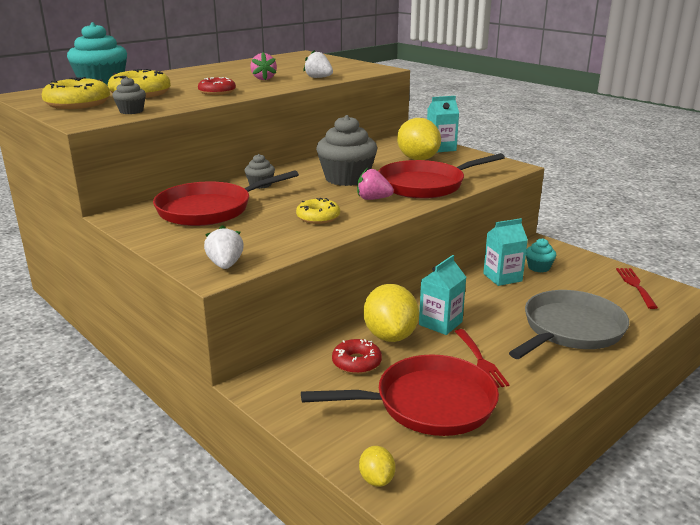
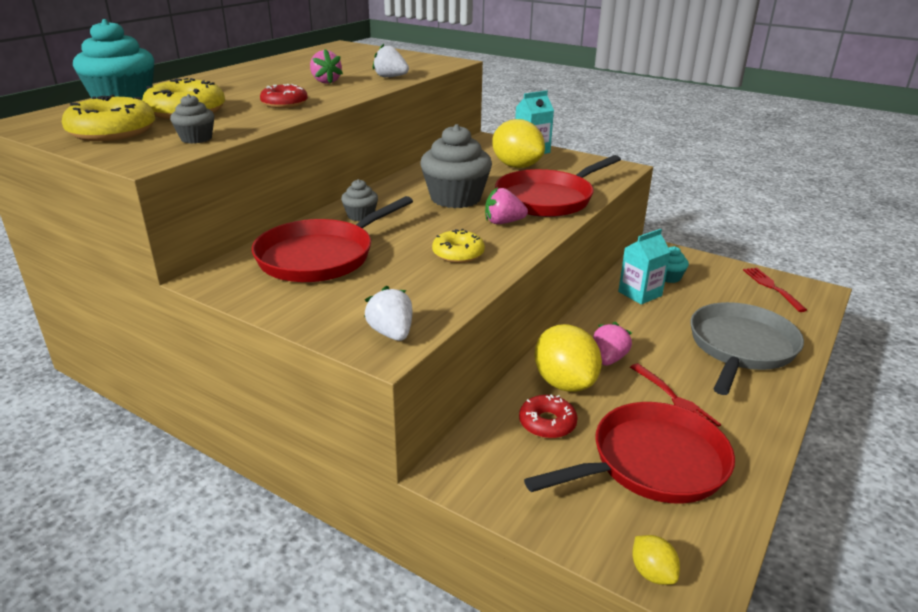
camera: 15 degrees left, 5 degrees up
(440, 323) = (608, 359): turquoise carton -> pink strawberry

